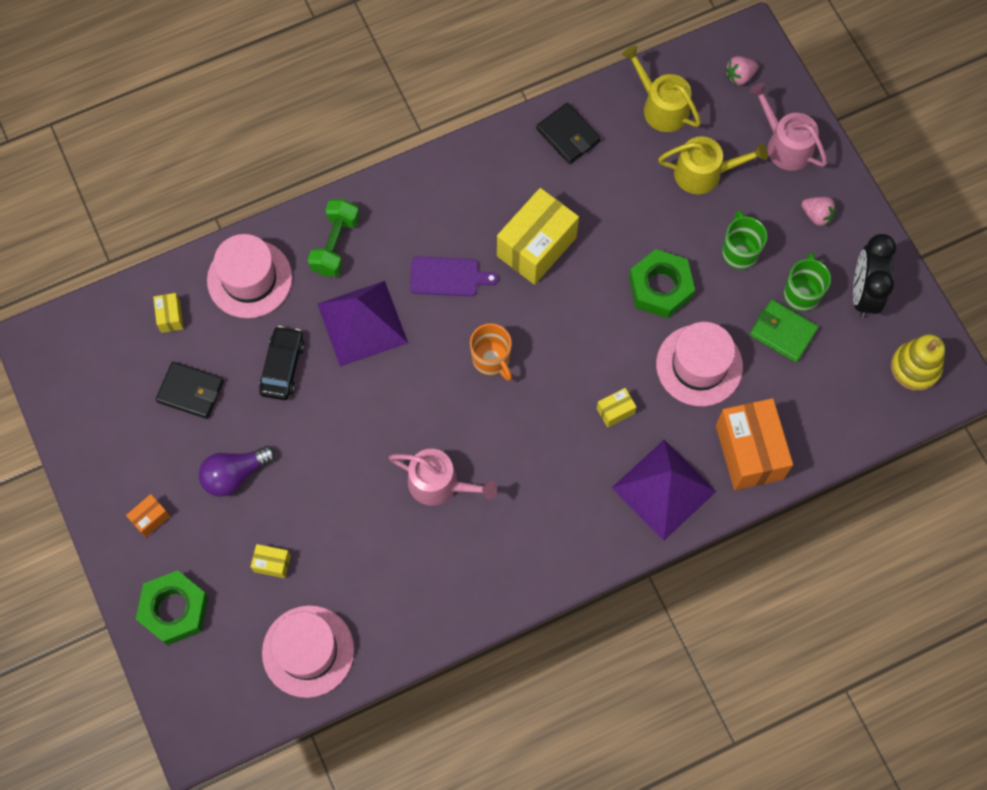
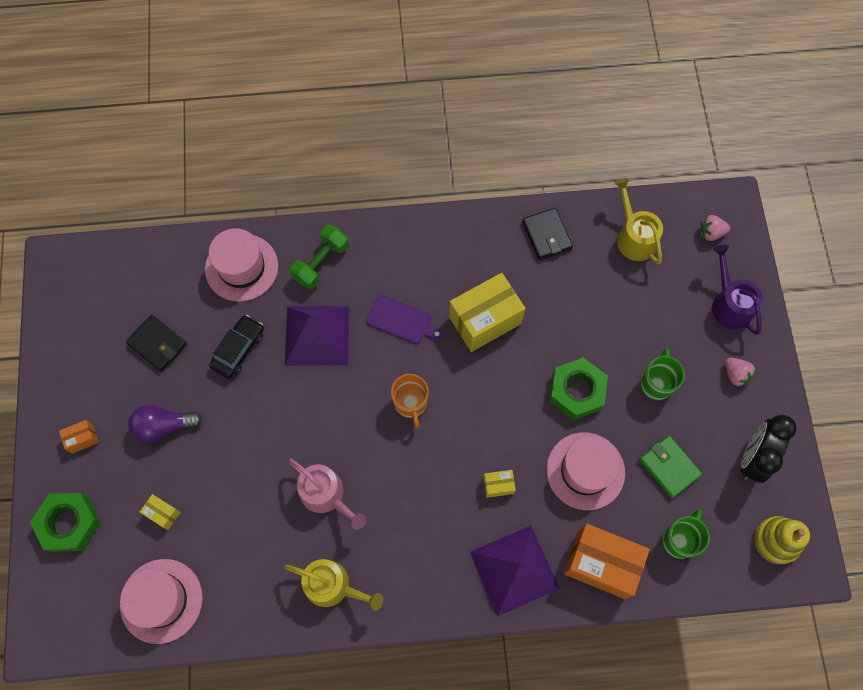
camera: 20 degrees right, 0 degrees up
(170, 317) = (167, 277): yellow box -> none
(704, 173) = (650, 305): yellow watering can -> yellow watering can (332, 586)
(749, 452) = (601, 564): orange box -> orange box turned 75 degrees counterclockwise
(785, 145) = (729, 304): pink watering can -> purple watering can
(801, 293) = (698, 438): green mug -> green mug (679, 540)

